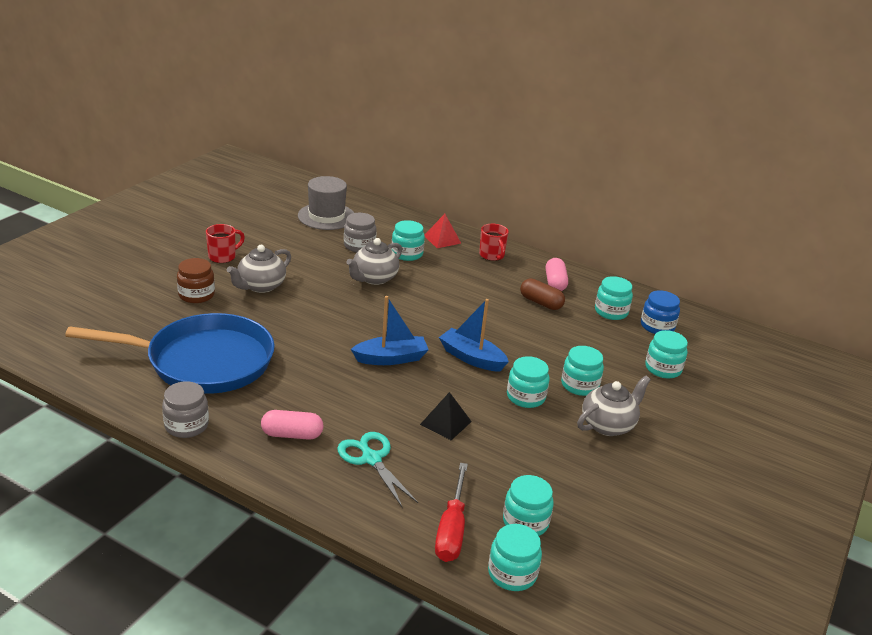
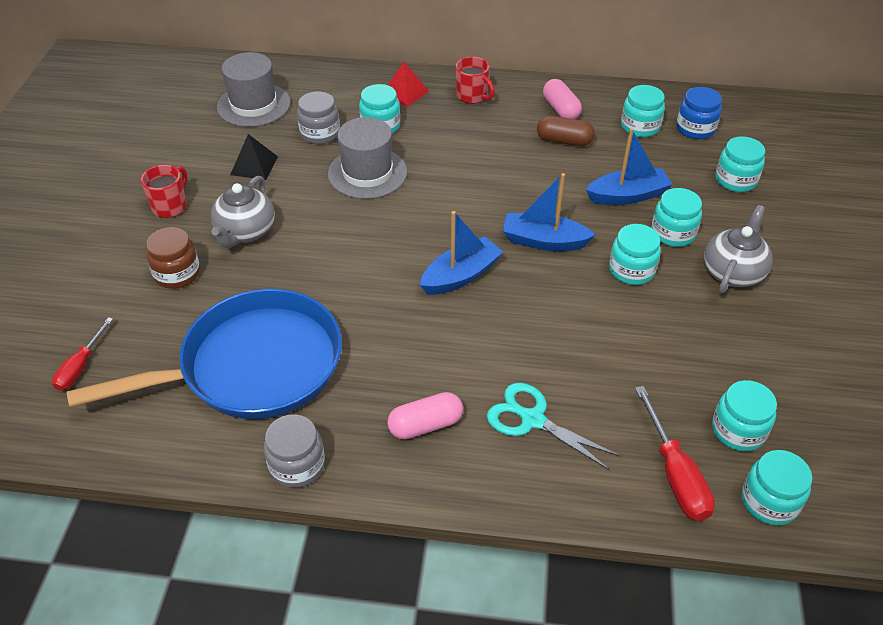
camera: 20 degrees left, 15 degrees up
(95, 325) = (81, 366): none -> red screwdriver
(374, 278) = (367, 173): grey teapot -> grey hat
(445, 423) = (575, 338): black pyramid -> black pyramid (254, 165)
(562, 351) = (627, 196): none -> blue boat

